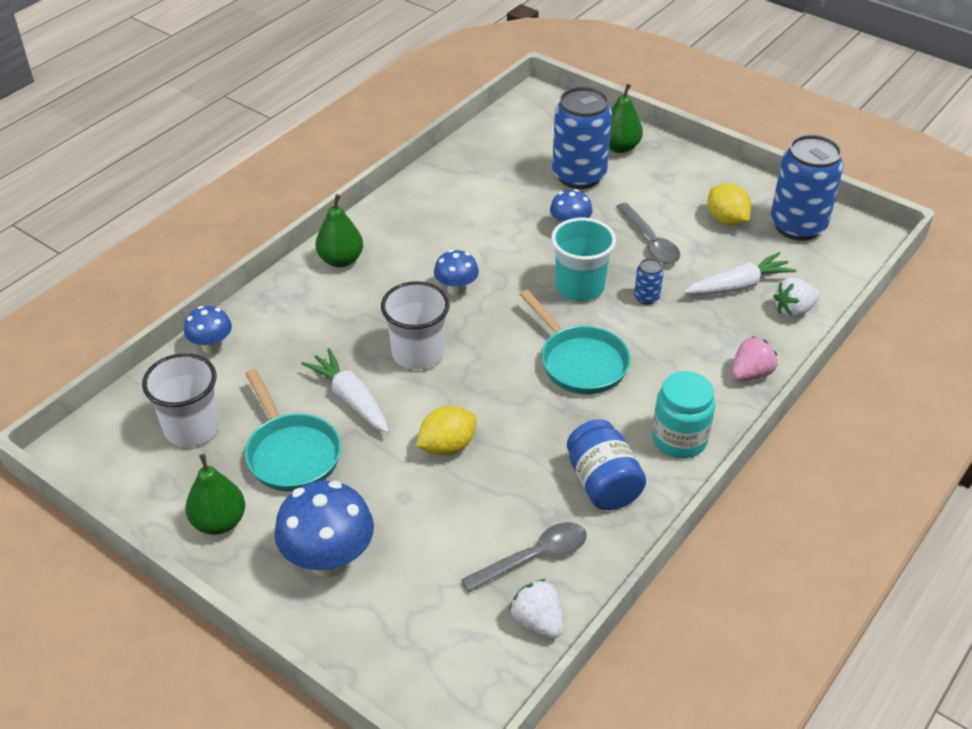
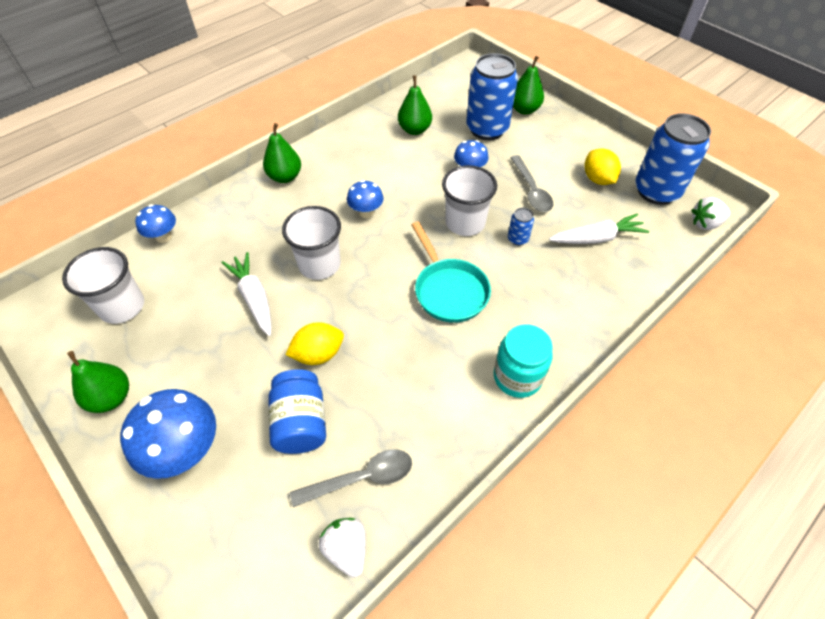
camera: 10 degrees right, 10 degrees up
(291, 453) = (191, 341): turquoise pan -> none
(488, 186) = (414, 130): none -> green pear
(579, 287) = (465, 223): turquoise cup -> white cup
(603, 483) = (441, 411): blue jar -> blue jar (301, 422)
(750, 374) = (592, 322): pink strawberry -> none
(793, 310) = (640, 267): white strawberry -> white strawberry (705, 224)

